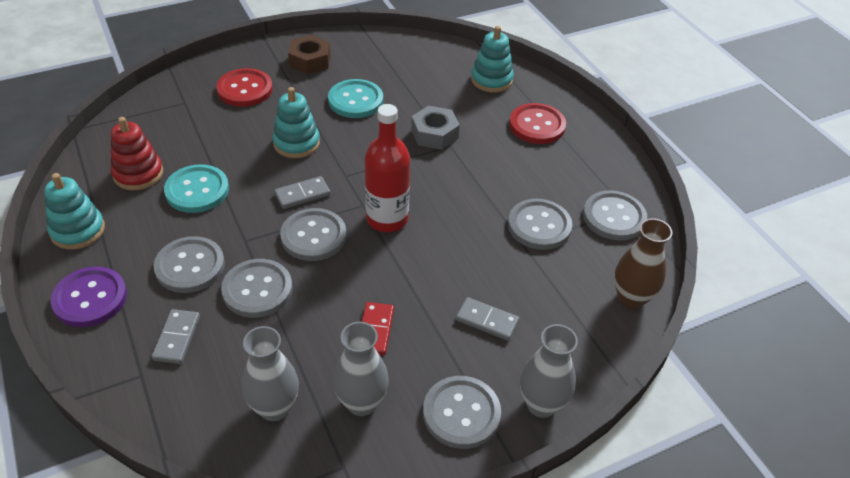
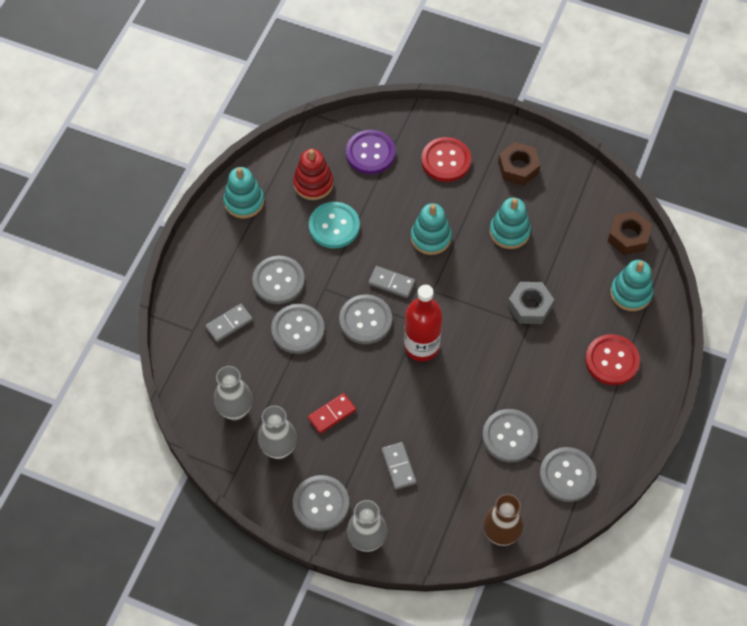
camera: 50 degrees right, 15 degrees up
(90, 298) = (210, 257): purple button -> purple button (370, 153)
(355, 100) = (509, 232): turquoise button -> turquoise stacking toy
(444, 51) = (628, 237): none -> brown nut

